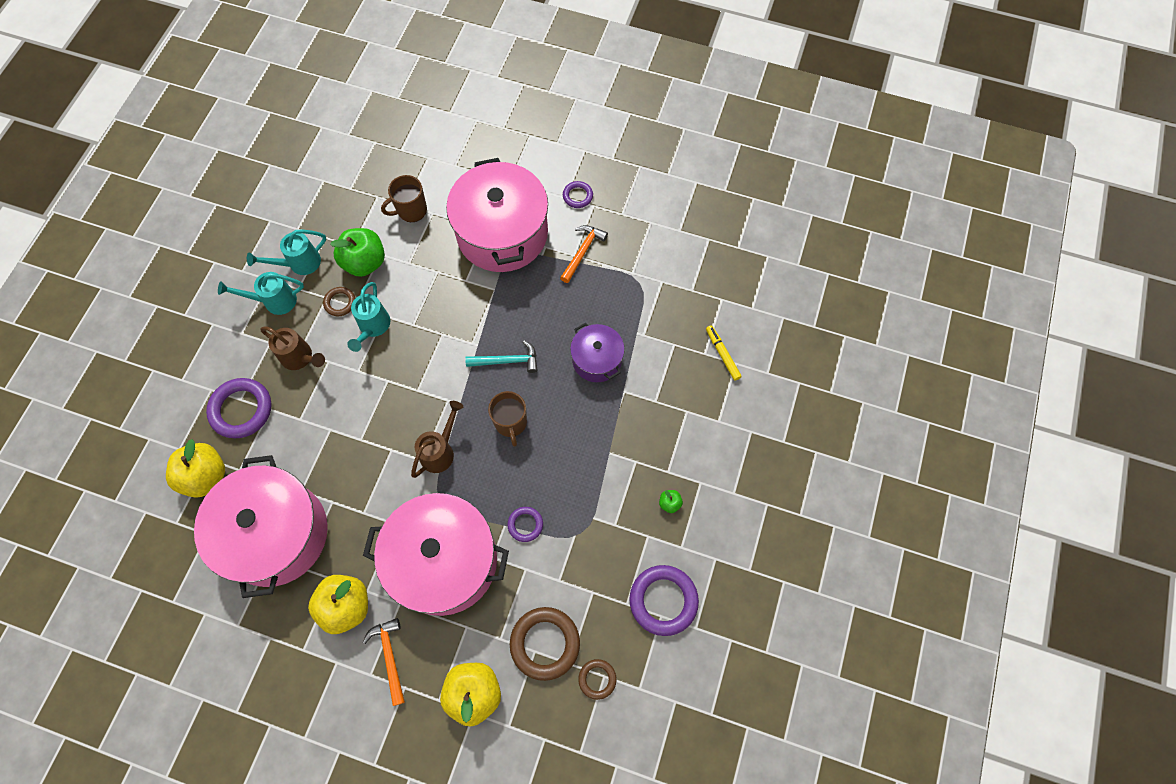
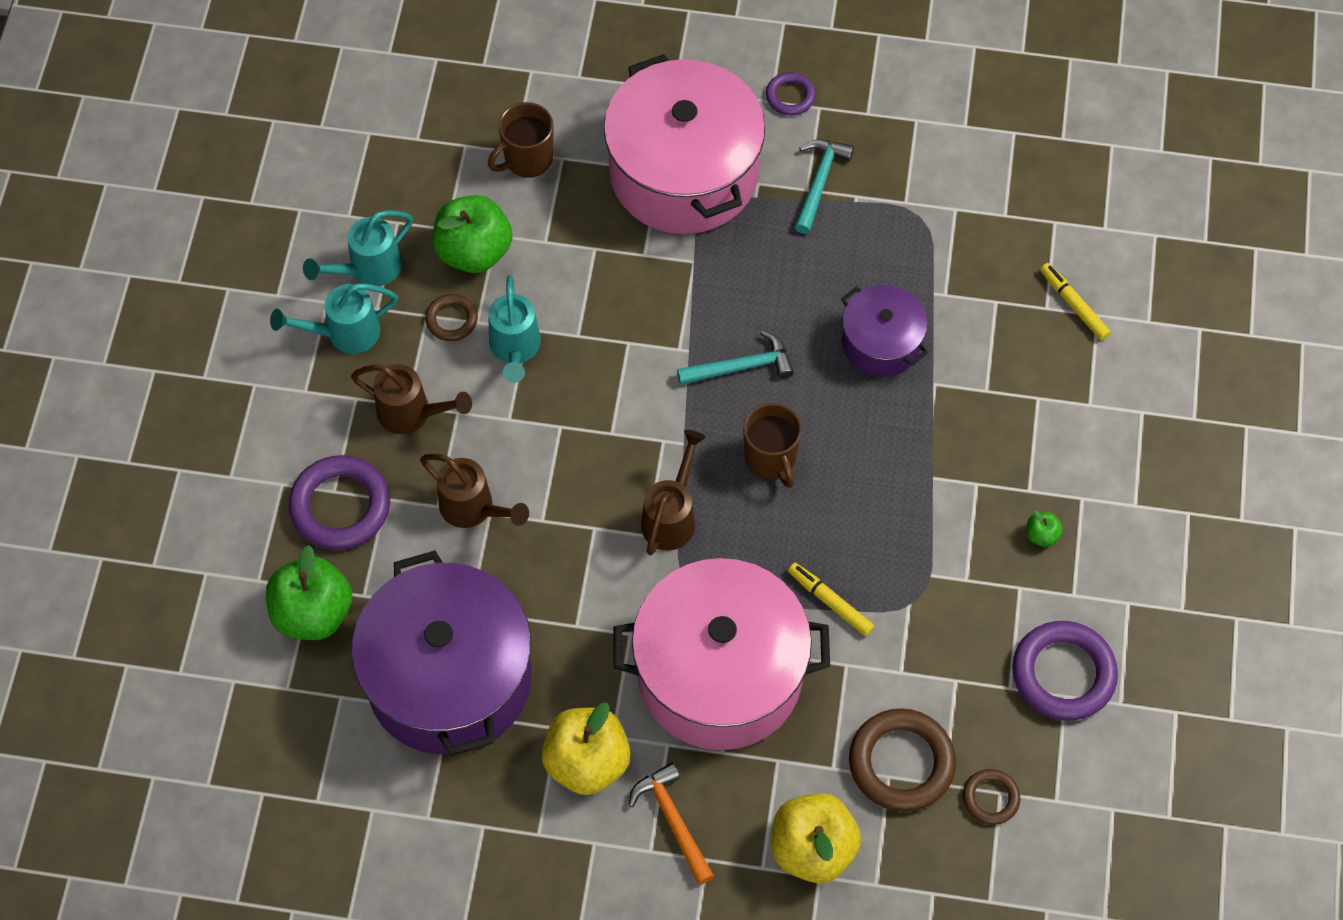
camera: 10 degrees left, 5 degrees down
(205, 476) = (313, 613): yellow apple -> green apple
(276, 534) = (449, 678): pink pot -> purple pot
(321, 425) = (473, 509): none -> brown watering can
(525, 524) = (830, 601): purple ring -> yellow marker
(582, 252) = (819, 182): orange hammer -> turquoise hammer

